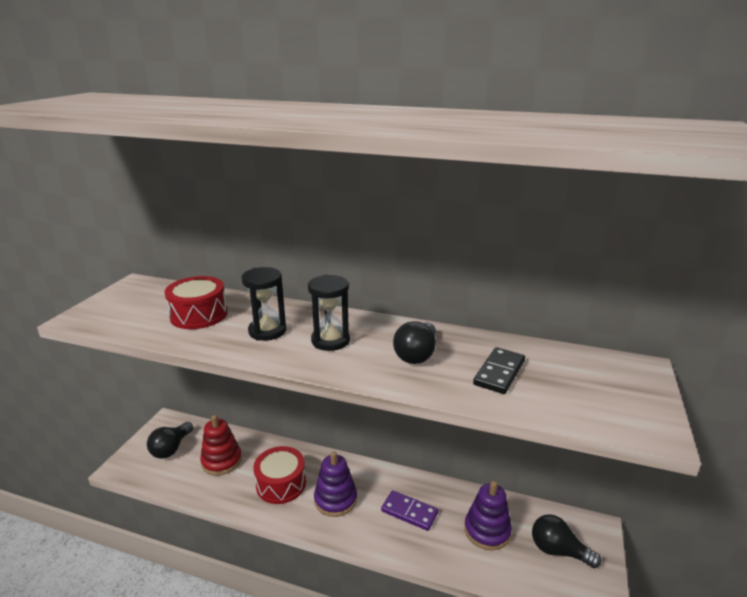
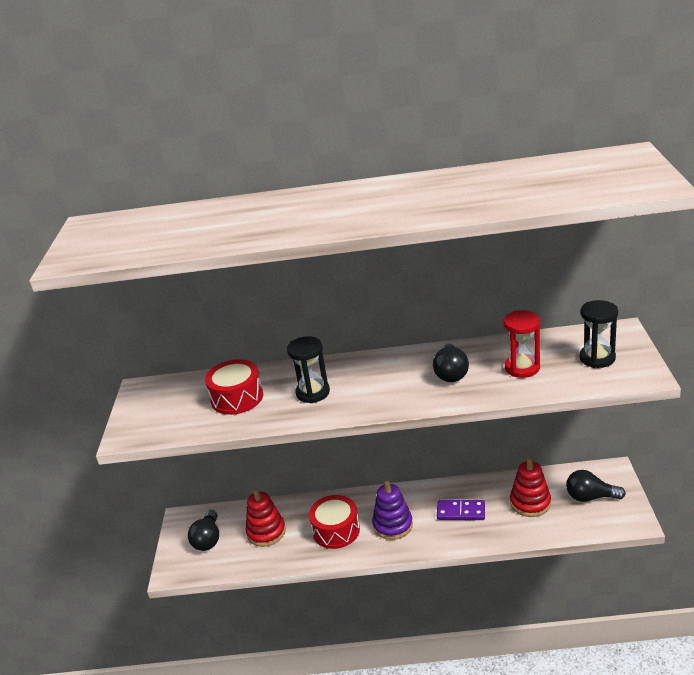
camera: 15 degrees left, 5 degrees up
(330, 340) = (373, 384): black hourglass -> black hourglass (597, 358)
(487, 531) = (530, 503): purple stacking toy -> red stacking toy
(499, 373) = (522, 368): black domino -> red hourglass

